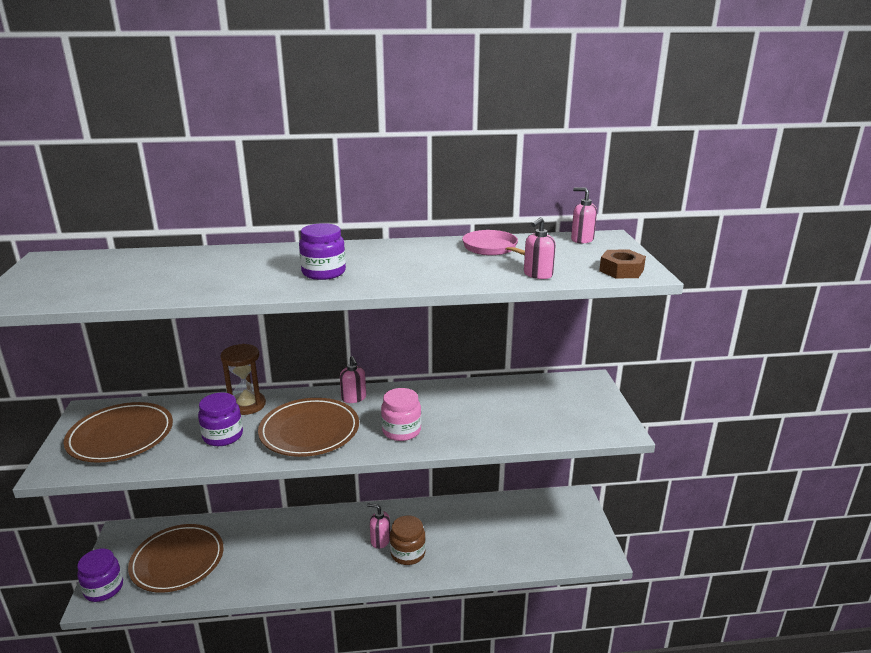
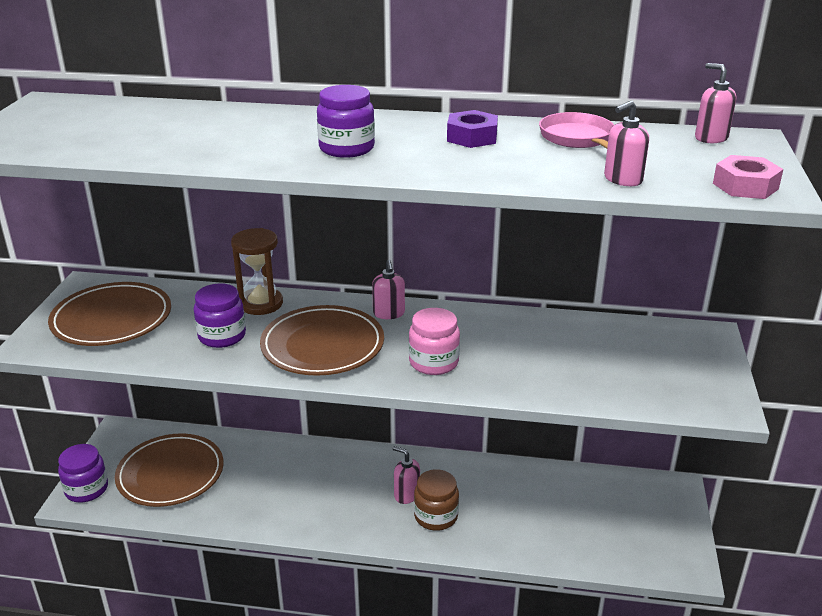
camera: 15 degrees right, 5 degrees up
(415, 255) = (472, 137): none -> purple nut
(621, 270) = (745, 186): brown nut -> pink nut

